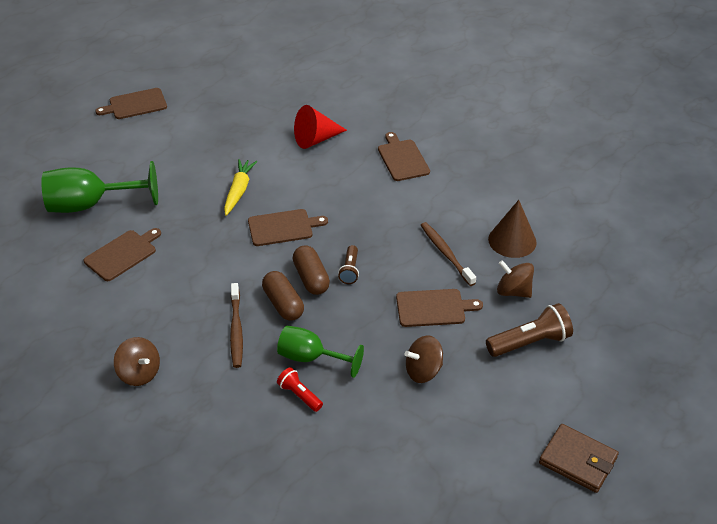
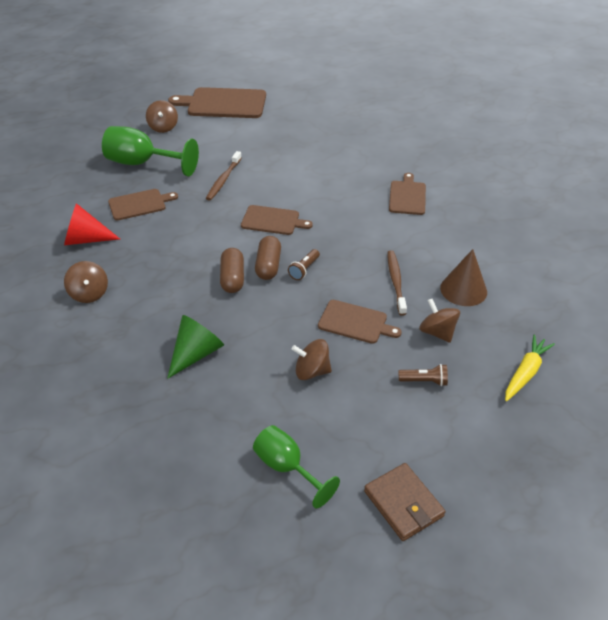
camera: 25 degrees right, 0 degrees up
(84, 153) = (163, 127): none -> brown spinning top
(135, 104) = (224, 103): brown cutting board -> brown cutting board, size x1.70
(236, 330) = (182, 286): brown toothbrush -> brown toothbrush (223, 180)
(239, 191) = (257, 184): yellow carrot -> yellow carrot (525, 372)
(299, 395) = (196, 353): red flashlight -> green cone
(311, 358) = (225, 327): green goblet -> green goblet (287, 467)
(316, 139) = (344, 163): red cone -> red cone (86, 239)
(529, 342) = (424, 381): brown flashlight -> brown flashlight, size x0.58

